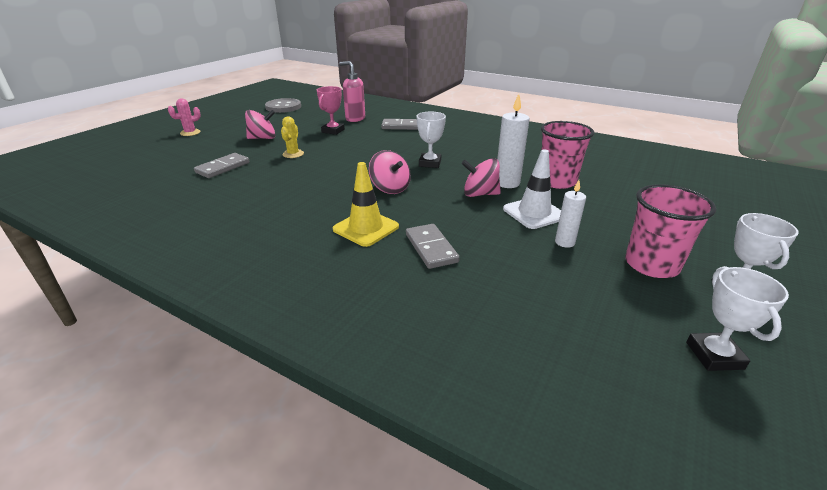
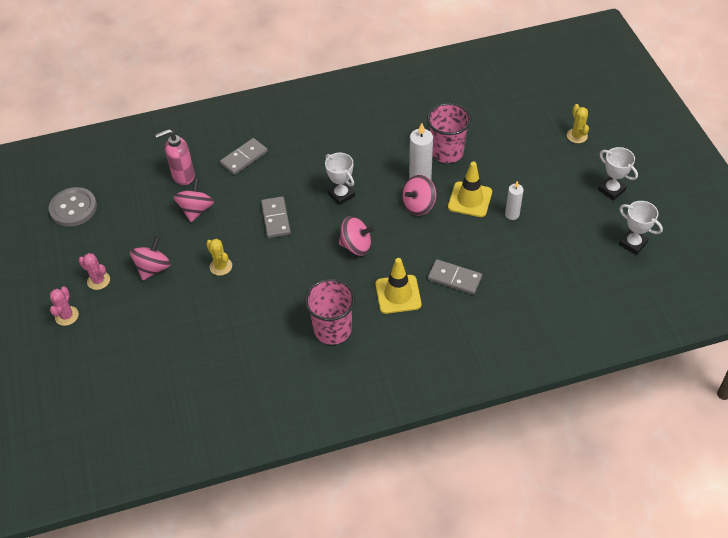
camera: 45 degrees left, 20 degrees up
(223, 167) = (196, 326): grey domino -> grey domino (275, 219)
(232, 130) = (98, 280): none -> pink cactus
(333, 131) = (196, 210): pink trophy -> pink spinning top
(534, 213) = (470, 199): white traffic cone -> yellow traffic cone
(651, 265) = (565, 199): pink cup -> pink cup (332, 329)
(730, 231) = (577, 136): none -> yellow cactus

